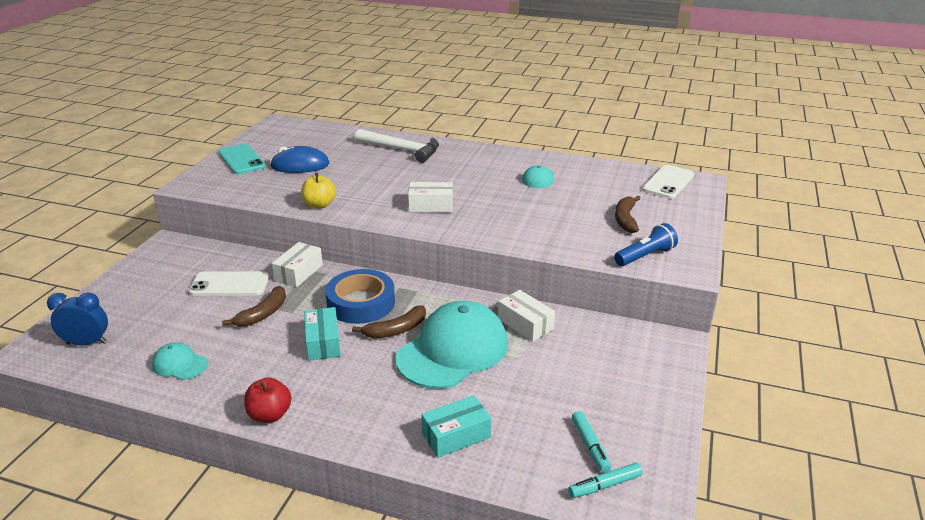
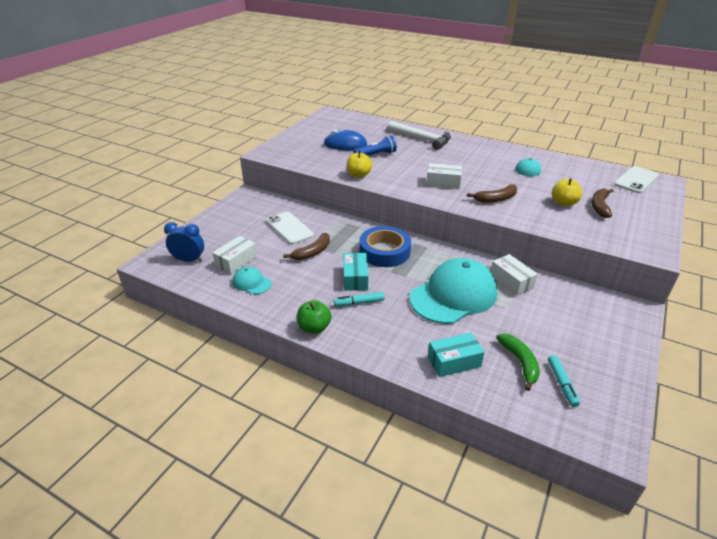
camera: 10 degrees right, 5 degrees up
(230, 284) = (289, 228): white phone -> white phone turned 45 degrees clockwise
(241, 160) = (303, 137): turquoise phone -> none
(270, 415) = (314, 328): red apple -> green apple
(298, 273) = (339, 224): white box -> white box (236, 261)
(396, 330) = (410, 275): brown banana -> brown banana (496, 199)
(538, 426) = (520, 362): none -> green banana
(582, 219) = (563, 203): none -> yellow apple
(605, 485) = (573, 417): turquoise marker -> turquoise marker (359, 303)
(645, 256) = (616, 237): blue flashlight -> blue flashlight (376, 155)

